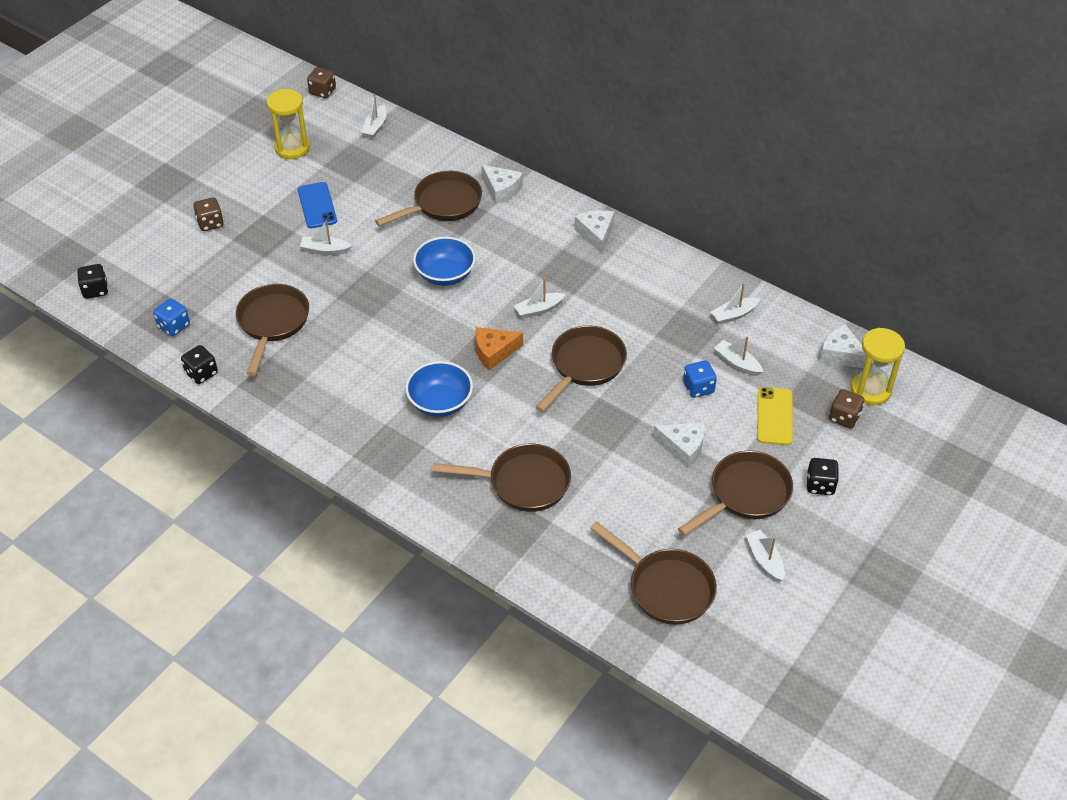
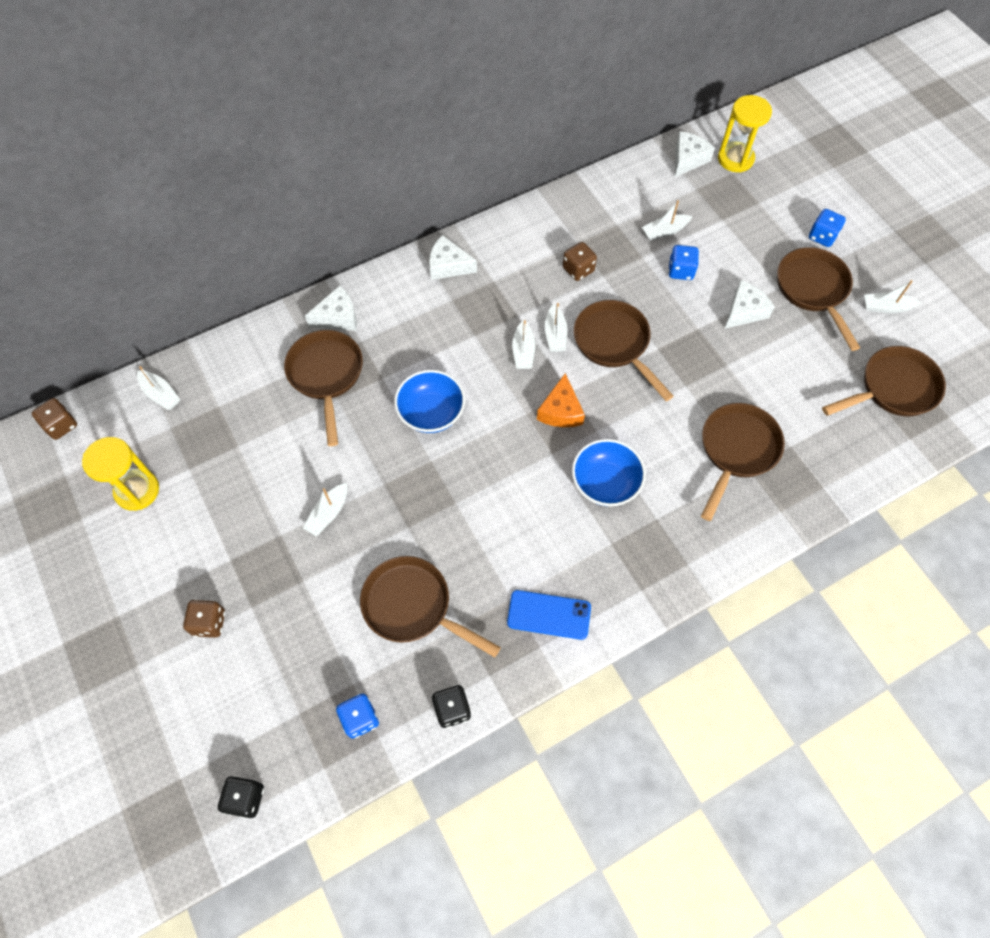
camera: 65 degrees left, 15 degrees up
(317, 205) = (251, 497): blue phone -> blue phone (549, 614)
(733, 315) = (607, 209): white boat -> white boat (555, 335)
(774, 416) = (736, 233): yellow phone -> none
(820, 485) = (822, 236): black dice -> blue dice
(841, 354) = (688, 159): white cheese -> white cheese turned 150 degrees clockwise
(844, 417) = (757, 189): brown dice -> brown dice (578, 270)

